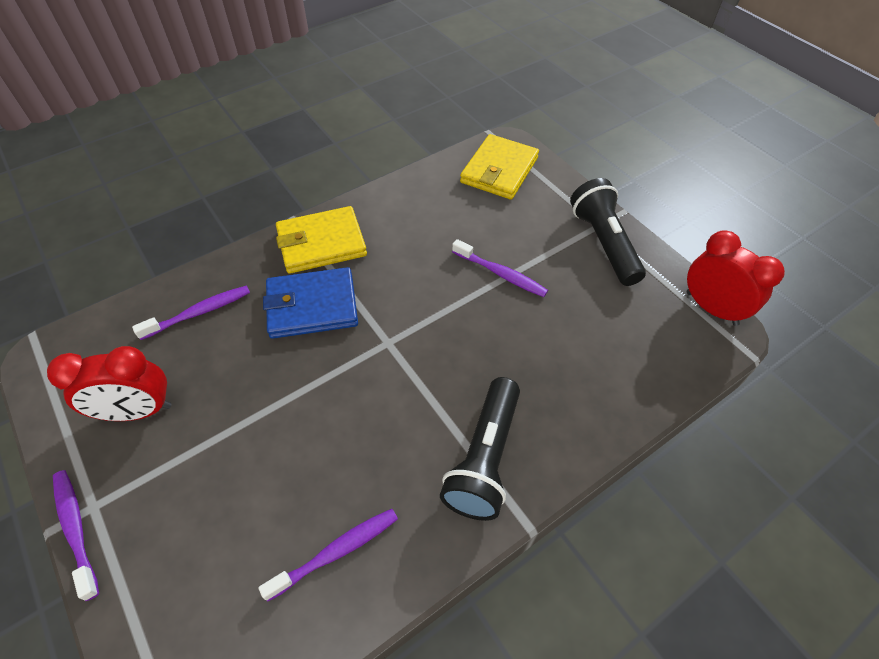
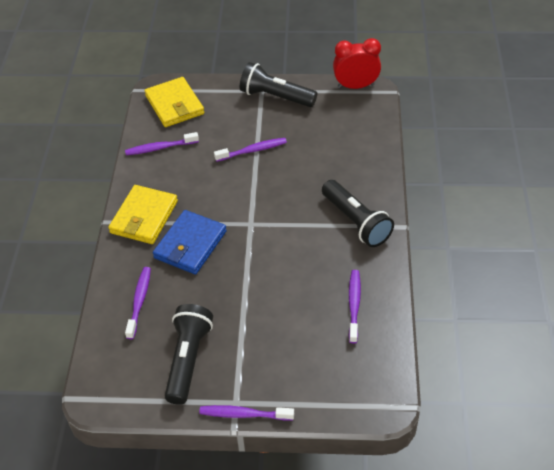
camera: 50 degrees left, 5 degrees down
(138, 411) = (188, 359): red clock -> black flashlight
(428, 196) = (160, 148): none -> purple toothbrush

